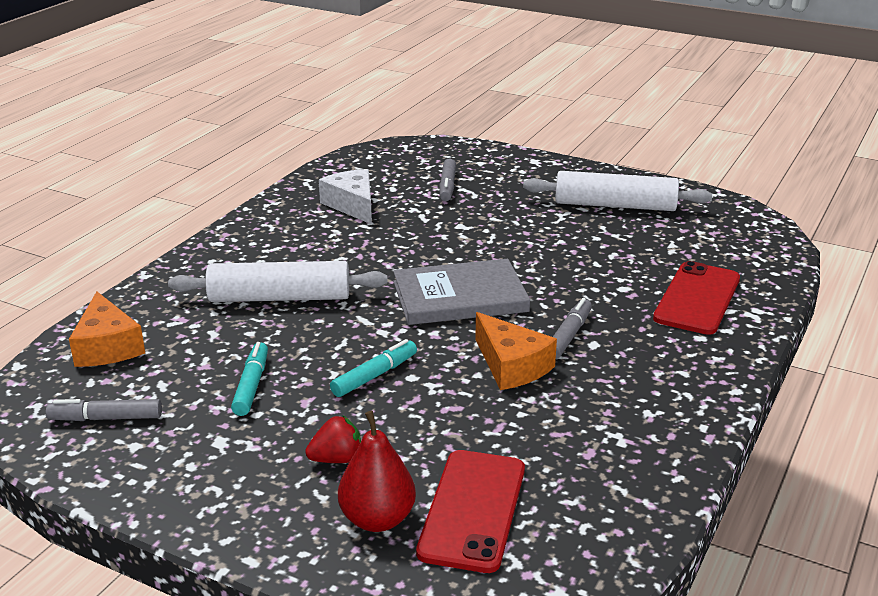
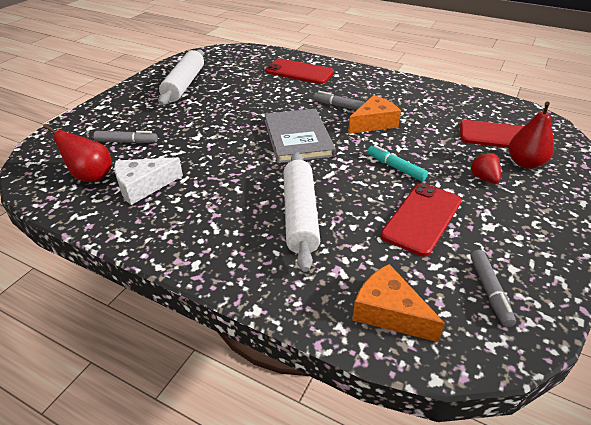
camera: 90 degrees left, 10 degrees up
(107, 346) = (389, 312): orange cheese -> orange cheese turned 120 degrees counterclockwise
(251, 385) = (422, 218): turquoise marker -> red phone
(375, 177) = (91, 176): none -> red pear

